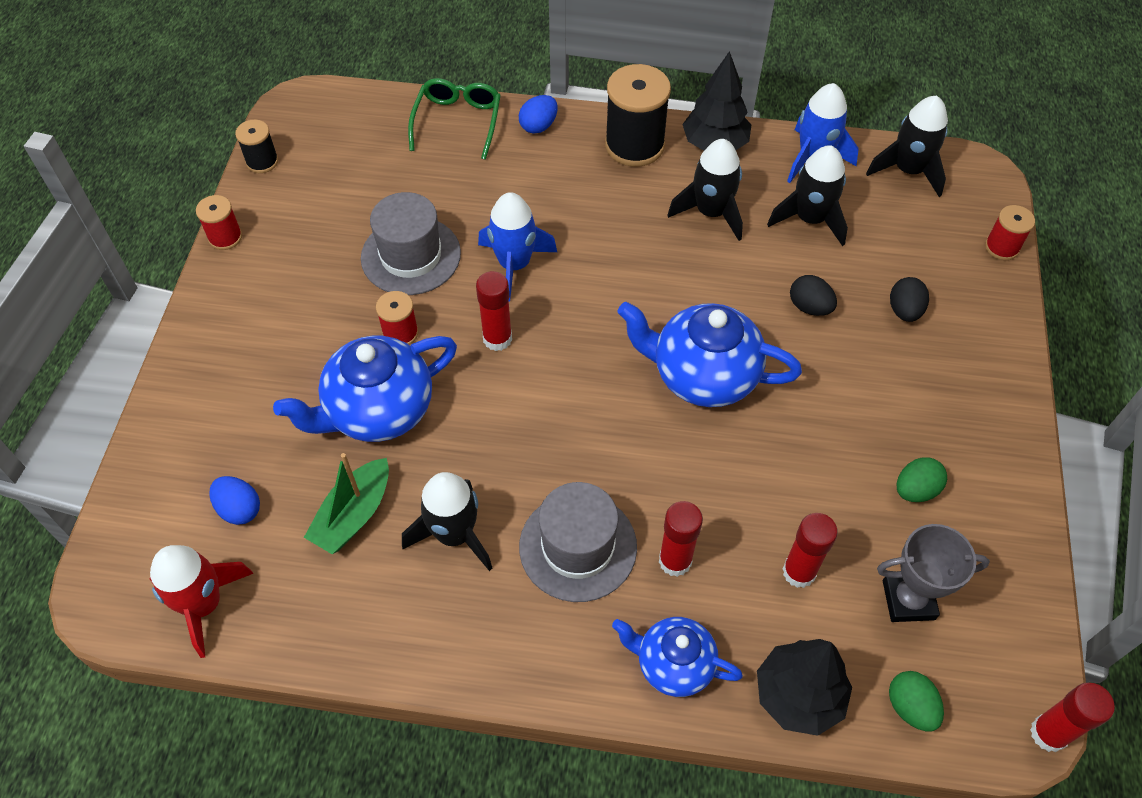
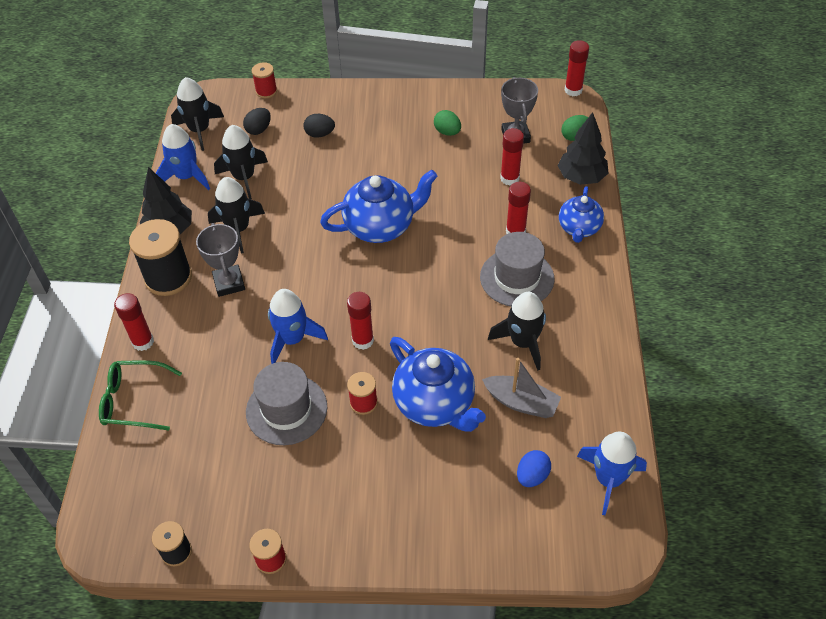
camera: 95 degrees left, 5 degrees down
(204, 604) = (609, 479): red rocket -> blue rocket
(353, 515) = (521, 402): green boat -> grey boat
(538, 126) = (143, 342): blue egg -> red glue stick
(617, 203) = (229, 283): none -> grey trophy
(702, 375) = (381, 226): blue teapot -> blue teapot turned 120 degrees counterclockwise
(809, 307) = (320, 177): black egg -> black egg (259, 130)

